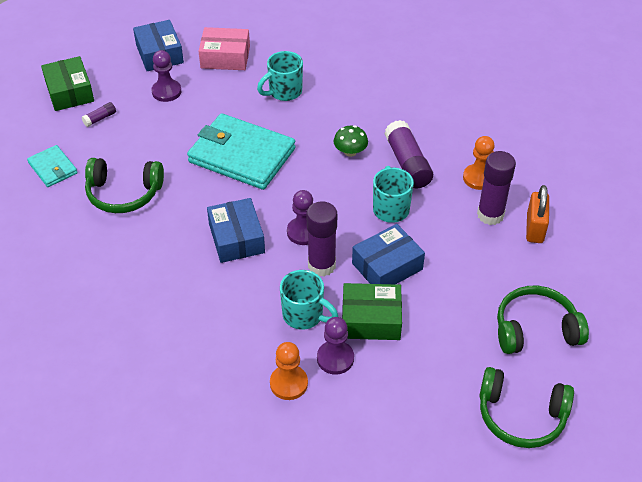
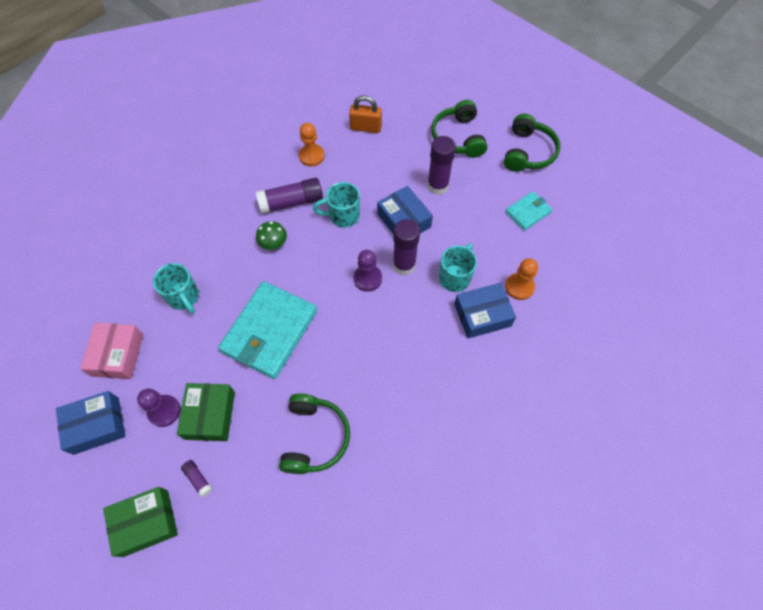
camera: 90 degrees left, 15 degrees up
(53, 168) = (272, 520): turquoise wallet -> turquoise wallet (528, 212)
(236, 238) = (374, 331): blue box -> blue box (482, 315)
(335, 358) = (494, 256): purple pawn -> none
(371, 319) = (456, 233): green box -> green box (210, 415)
(490, 215) = (351, 152): purple glue stick -> purple glue stick (437, 186)

